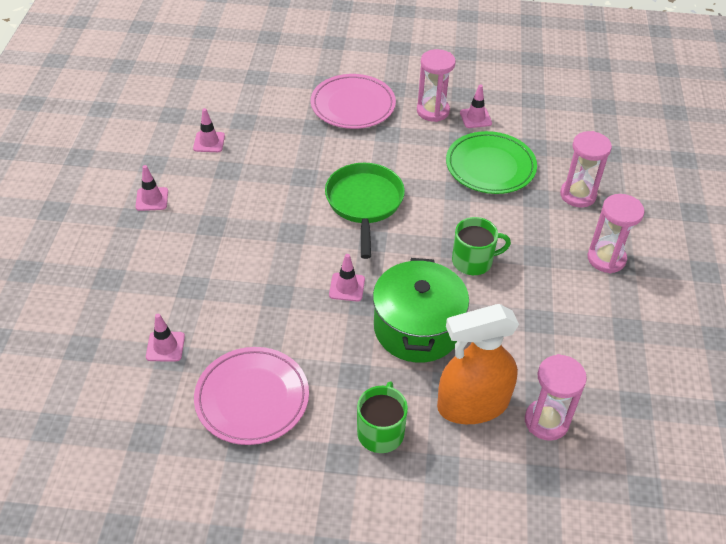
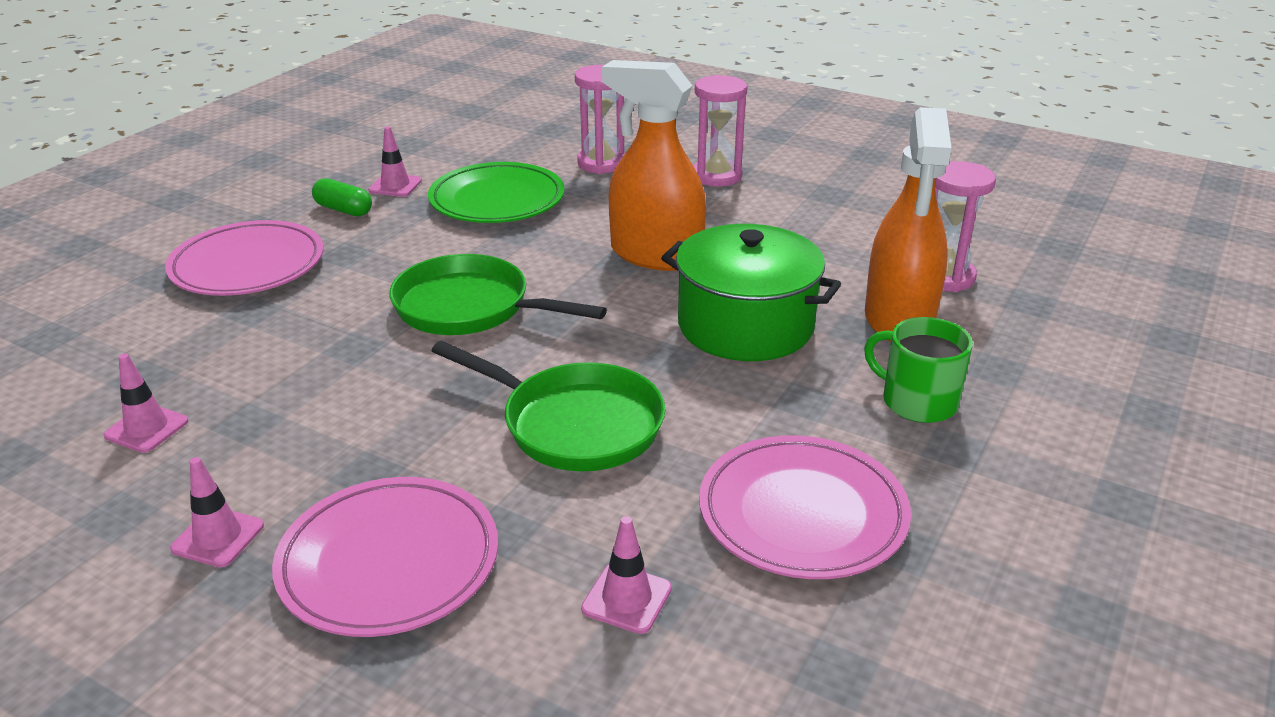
camera: 65 degrees left, 15 degrees down
(157, 258) = (389, 562): none -> pink plate
(282, 284) = (574, 424): none -> green pan
(347, 287) = (628, 364): pink traffic cone -> none
(433, 111) = (343, 210): pink hourglass -> green capsule
(473, 261) = (655, 255): green mug -> orange spray bottle

